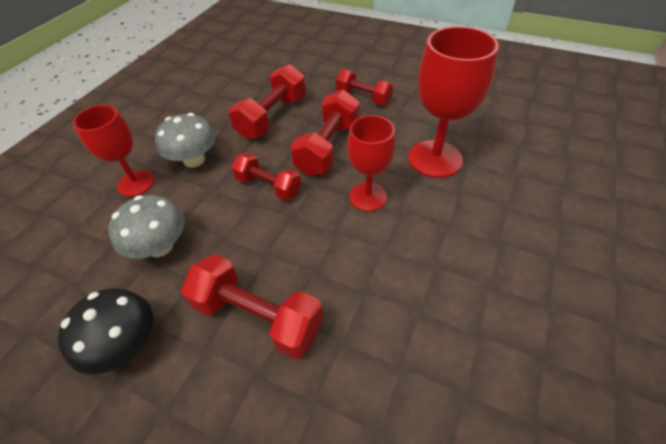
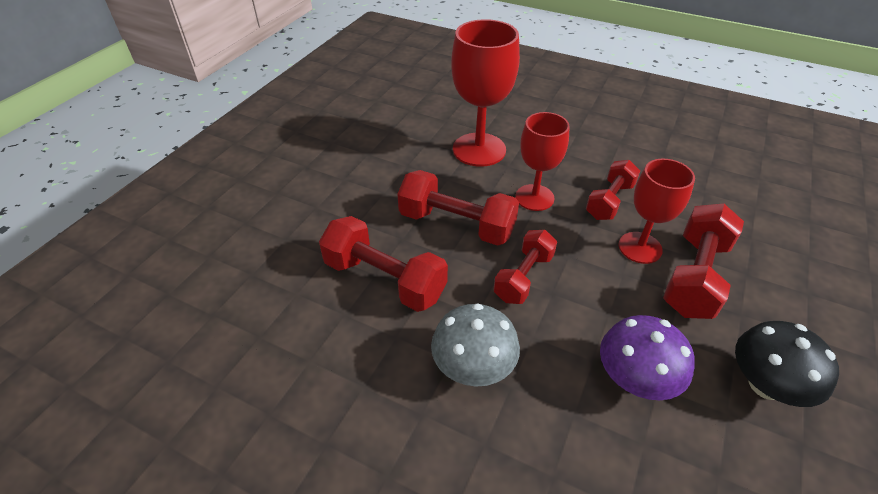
camera: 90 degrees left, 5 degrees down
(136, 183) = (525, 441): red goblet -> red goblet (640, 247)
(160, 246) = (635, 378): grey mushroom -> purple mushroom
(363, 97) = (361, 190): red dumbbell -> red dumbbell (609, 201)

